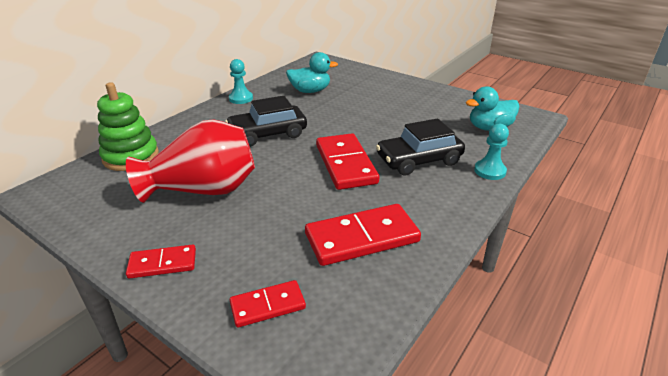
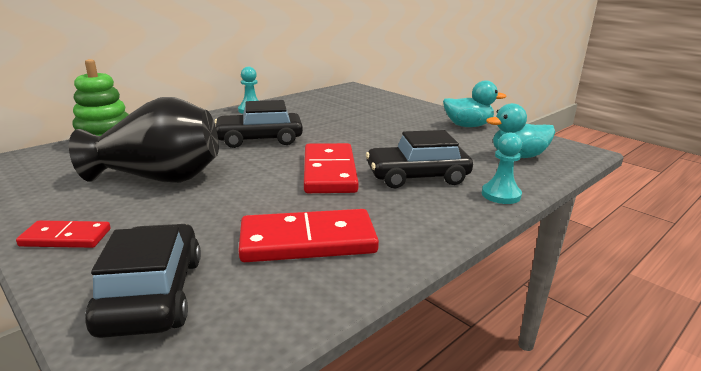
camera: 10 degrees right, 10 degrees down
(203, 190) = (159, 178): red vase -> black vase
(268, 306) = (152, 294): red domino -> black car
(310, 91) = (327, 110): turquoise duck -> turquoise duck (468, 126)

